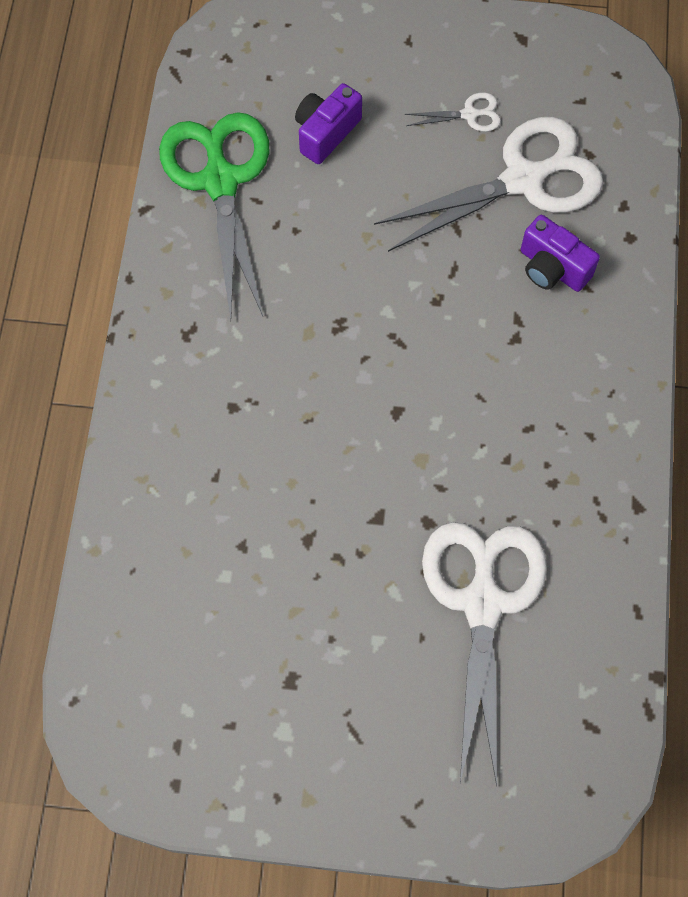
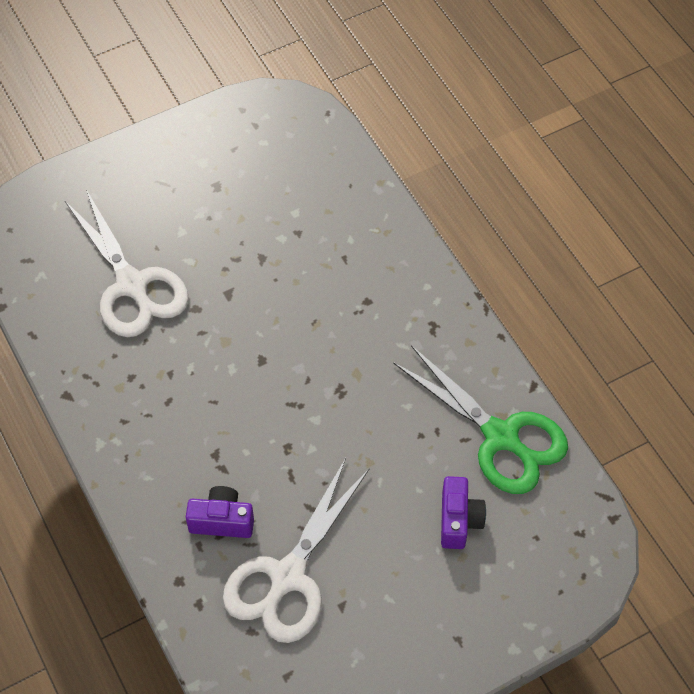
camera: 145 degrees right, 10 degrees down
(469, 114) = (365, 605): white scissors -> none

